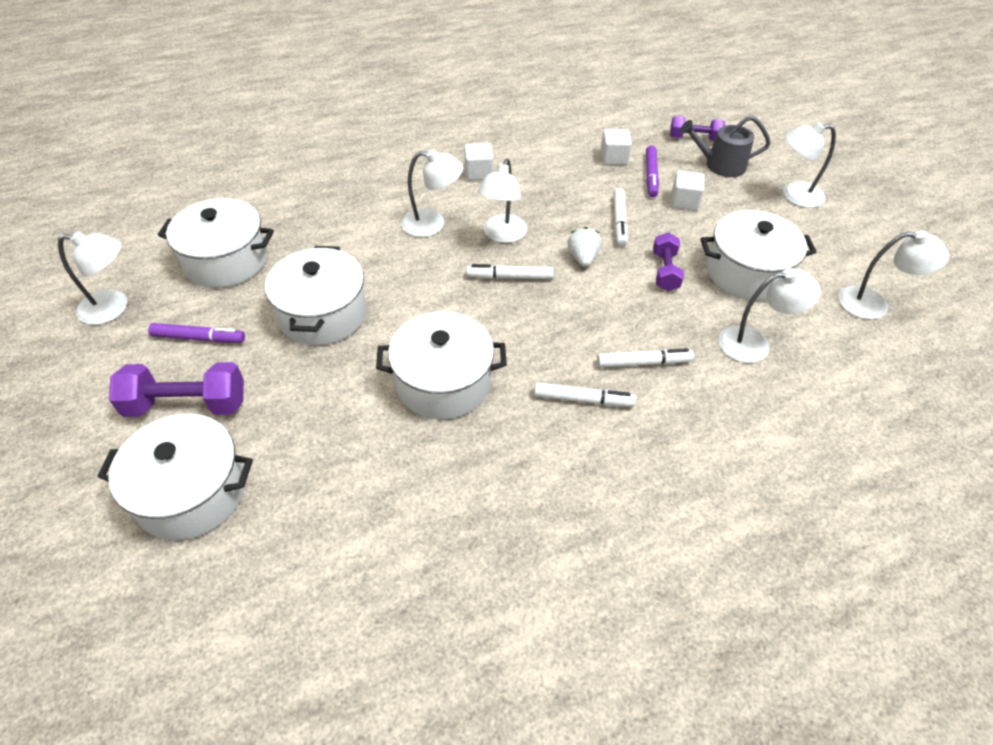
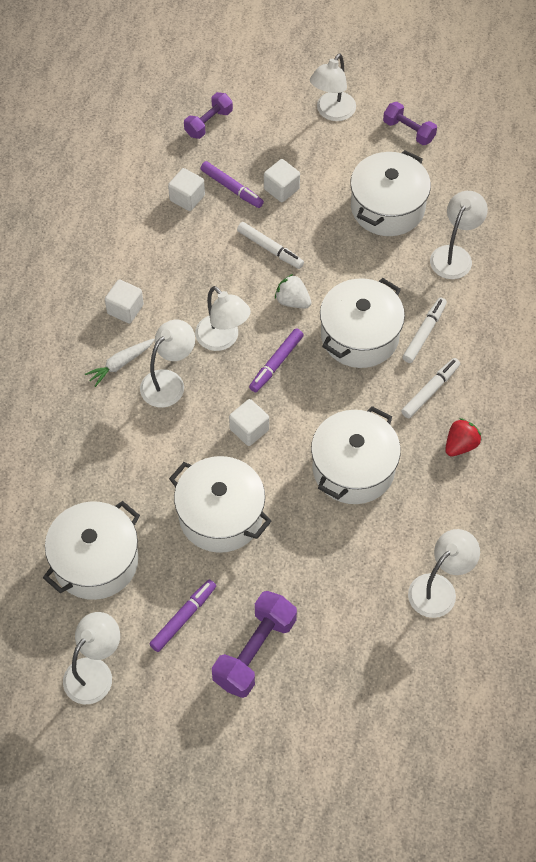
camera: 55 degrees left, 10 degrees up
(191, 492) = (344, 677): white pot -> white pot (359, 336)
(426, 192) = (120, 364): none -> white carrot
(426, 291) = (249, 429): none -> white cube
(509, 277) = (276, 363): white marker -> purple marker
(542, 457) = (460, 445): none -> red strawberry
(665, 271) = (348, 257): purple dumbbell -> purple dumbbell (409, 131)
(720, 165) = (257, 131): grey watering can -> none
(873, 304) = (472, 158): white lamp -> white lamp (439, 588)

